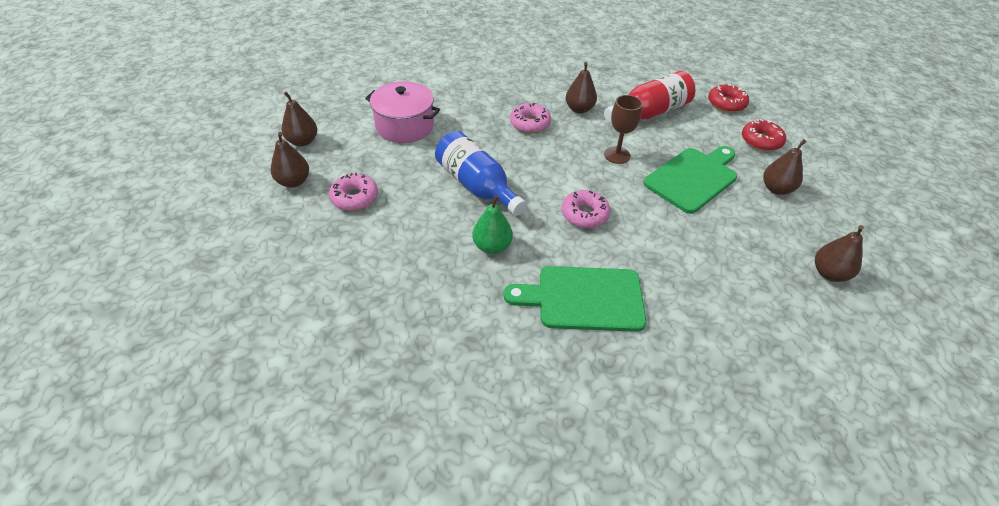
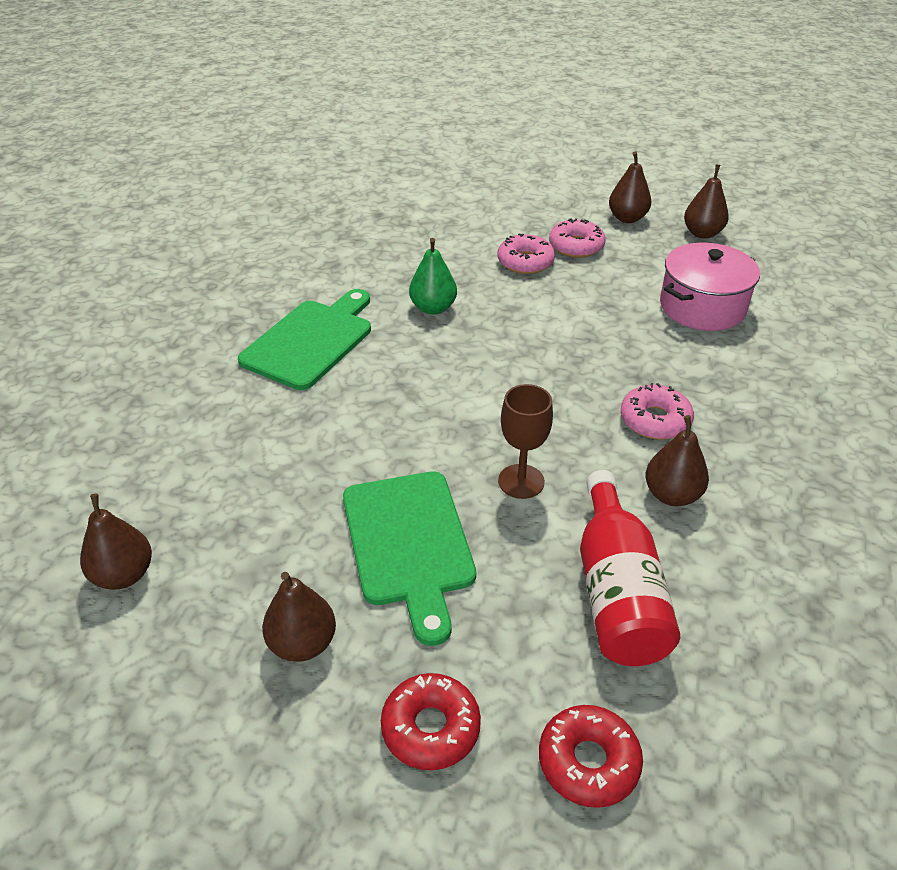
camera: 120 degrees right, 5 degrees down
(477, 185) = (541, 328): blue bottle -> none
(584, 214) = (425, 393): pink donut -> pink donut (525, 262)

